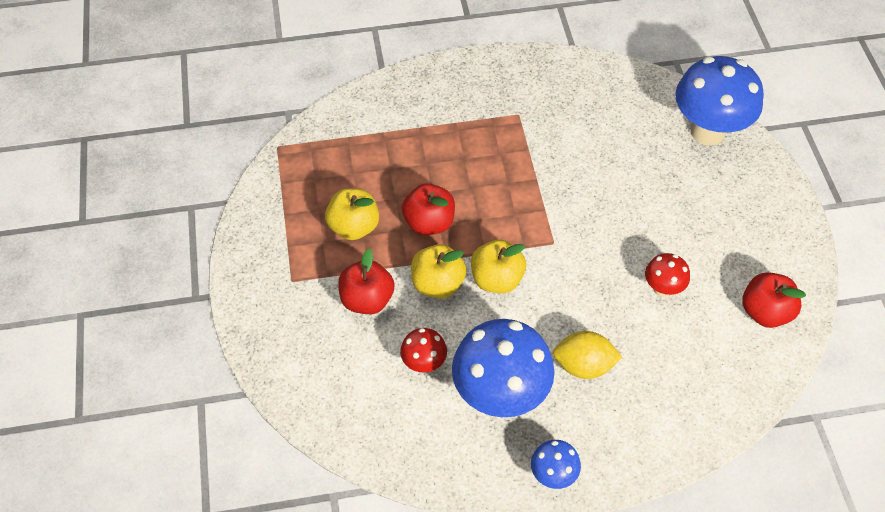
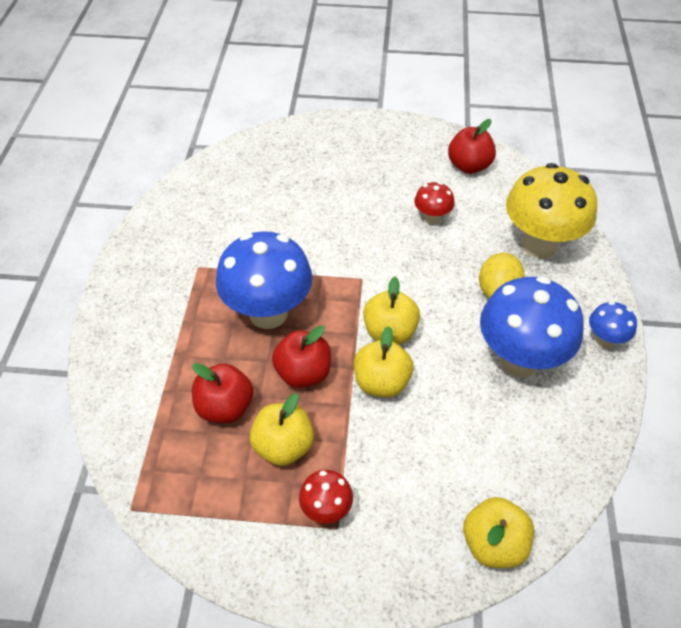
camera: 75 degrees left, 5 degrees down
(302, 396) = (493, 544): none -> yellow apple
(367, 299) = (384, 452): red apple -> red apple (225, 407)
(424, 363) = (473, 415): red mushroom -> red mushroom (326, 510)
(667, 399) = (539, 245): none -> yellow mushroom
(707, 131) = (280, 147): blue mushroom -> blue mushroom (268, 313)

